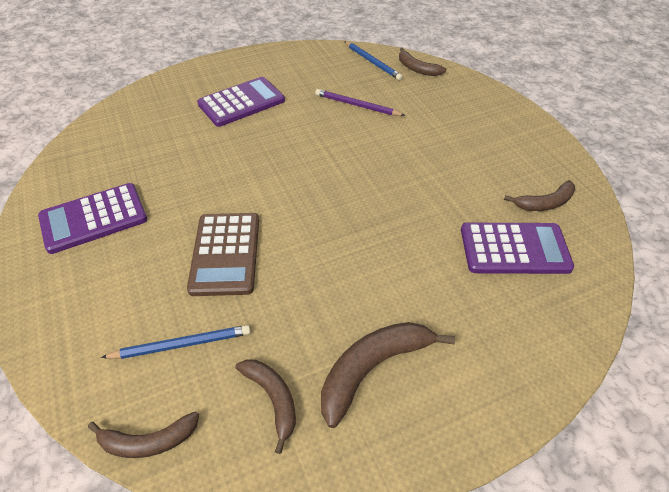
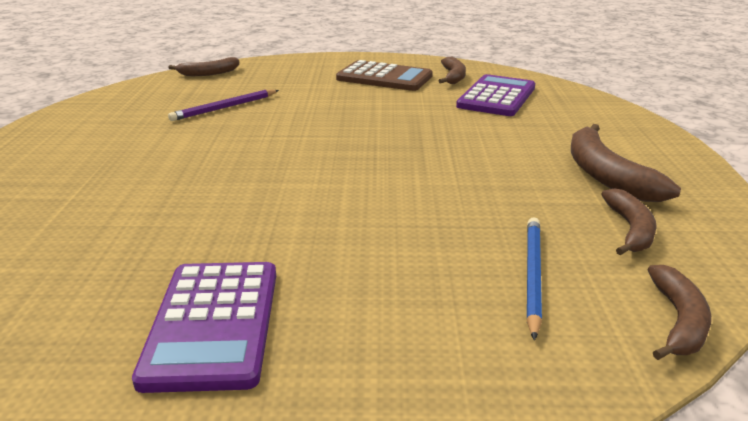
camera: 65 degrees left, 20 degrees down
(225, 254) = (396, 222): brown calculator -> brown calculator (384, 77)
(241, 102) = (109, 163): purple calculator -> none
(273, 399) = (630, 230): brown banana -> brown banana turned 105 degrees clockwise
(372, 62) = (161, 86): blue pencil -> none

